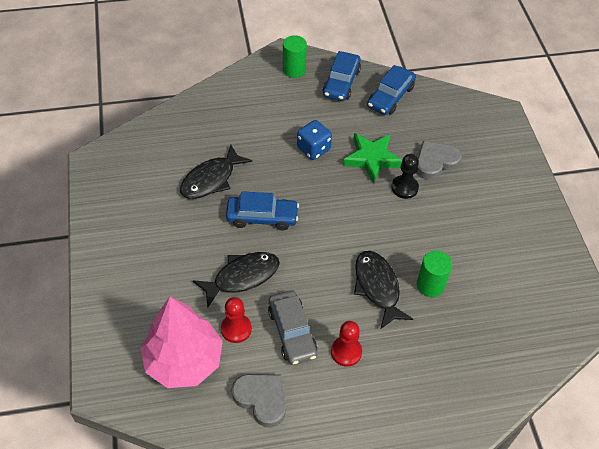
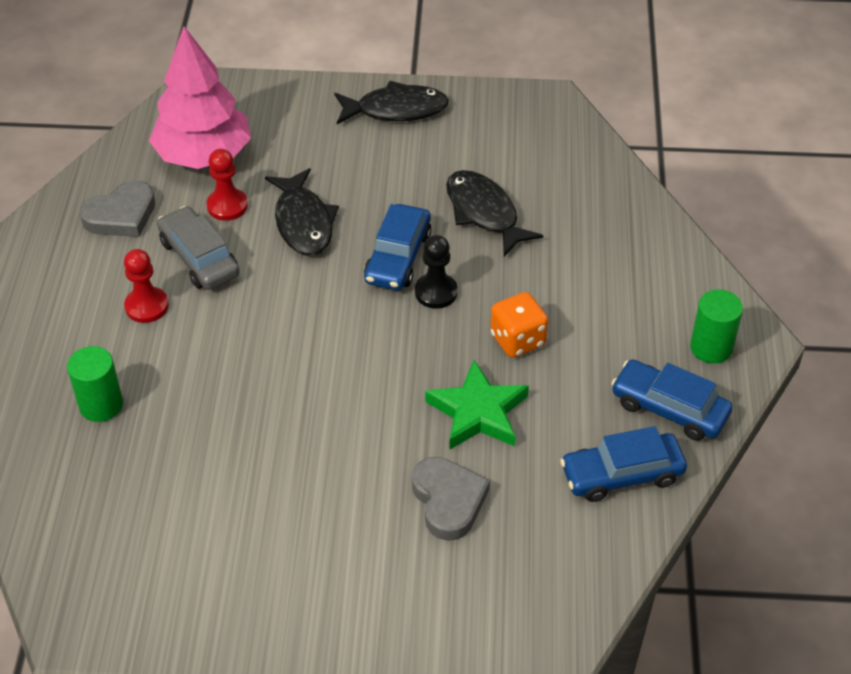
camera: 105 degrees right, 5 degrees down
(292, 332) = (199, 258): grey car -> grey car turned 60 degrees clockwise
(313, 149) = (517, 340): blue dice -> orange dice
(377, 287) = (231, 362): black fish -> black fish (396, 110)
(390, 97) = (622, 474): blue car -> blue car turned 60 degrees counterclockwise
(404, 188) = (404, 442): black pawn -> black pawn (436, 292)
(430, 285) = (210, 426): green cylinder -> green cylinder (101, 405)

